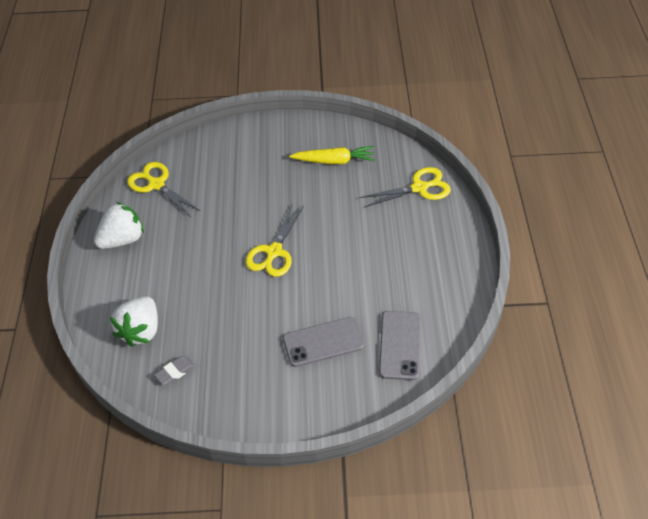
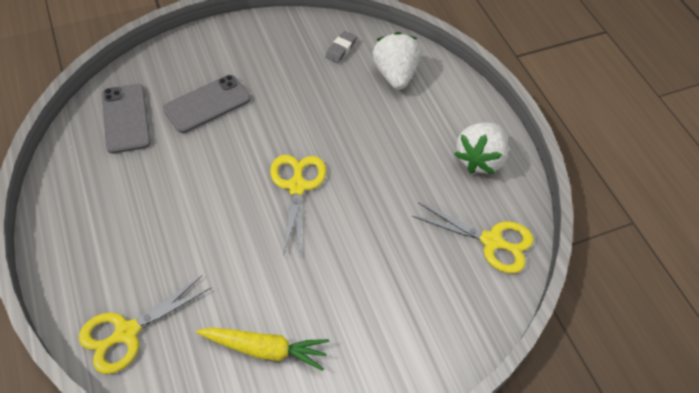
camera: 155 degrees right, 5 degrees up
(334, 161) = (265, 349): yellow carrot -> yellow carrot turned 150 degrees counterclockwise

